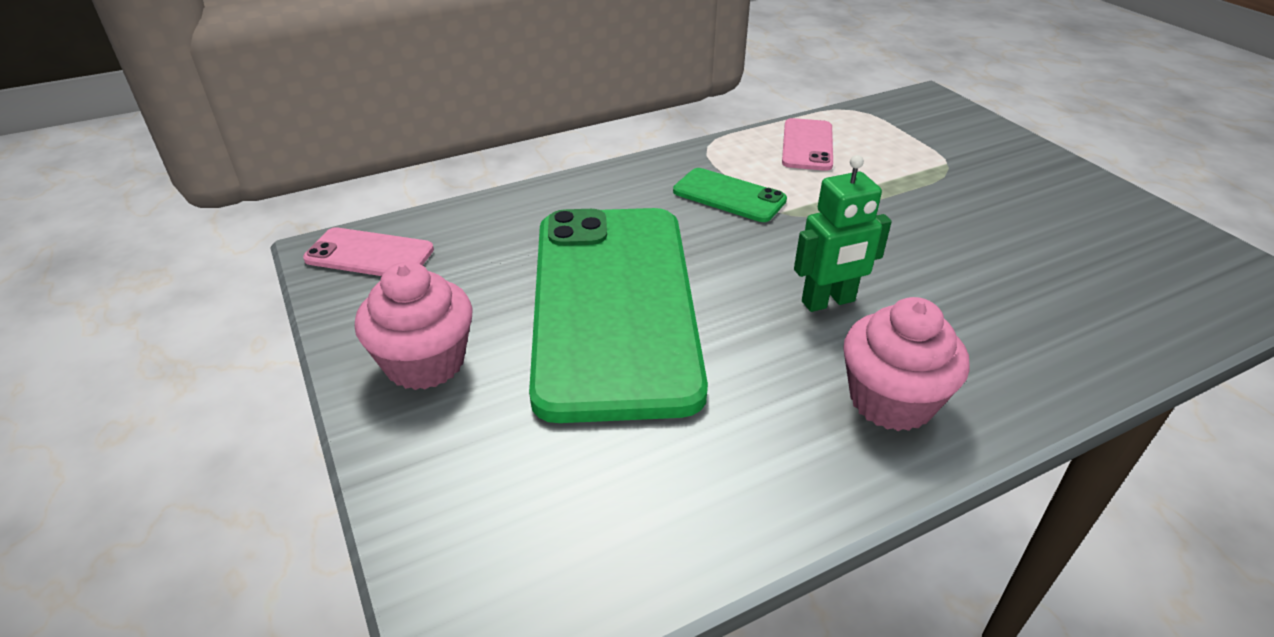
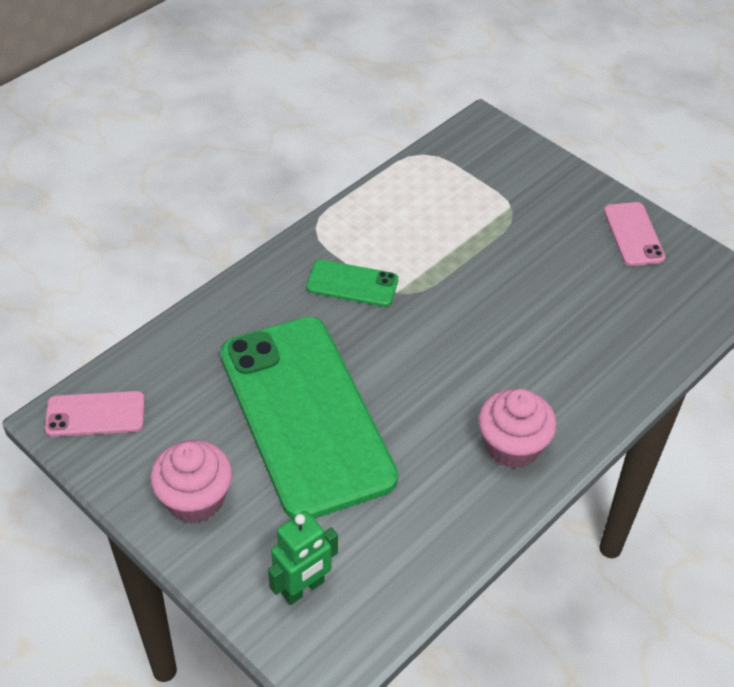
camera: 20 degrees left, 10 degrees up
(807, 145) = (397, 209): pink phone -> pink phone (633, 234)
(828, 302) = (454, 374): green robot -> green robot (303, 588)

